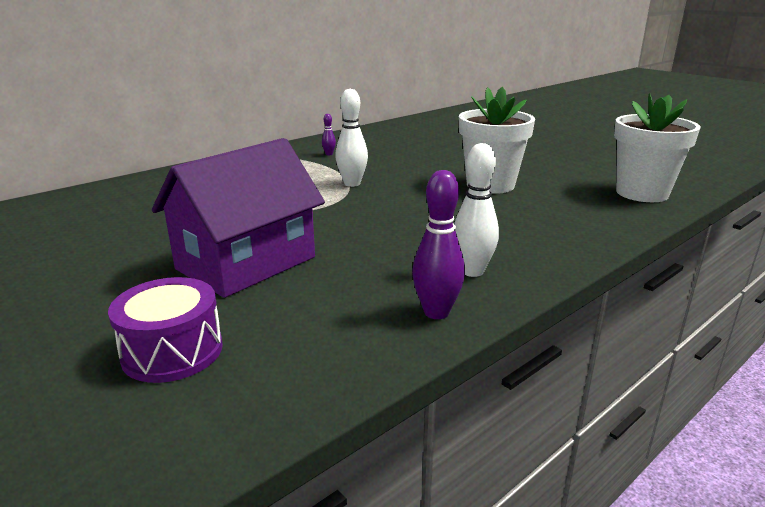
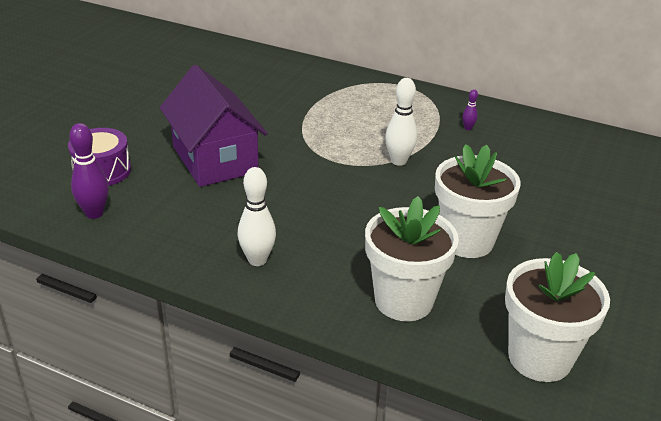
camera: 65 degrees right, 10 degrees up
(246, 263) = (214, 159): purple house -> purple house turned 45 degrees clockwise
(436, 312) = (185, 254): purple bowling pin -> purple bowling pin (94, 213)
(563, 220) = (404, 300): none -> white flower pot

